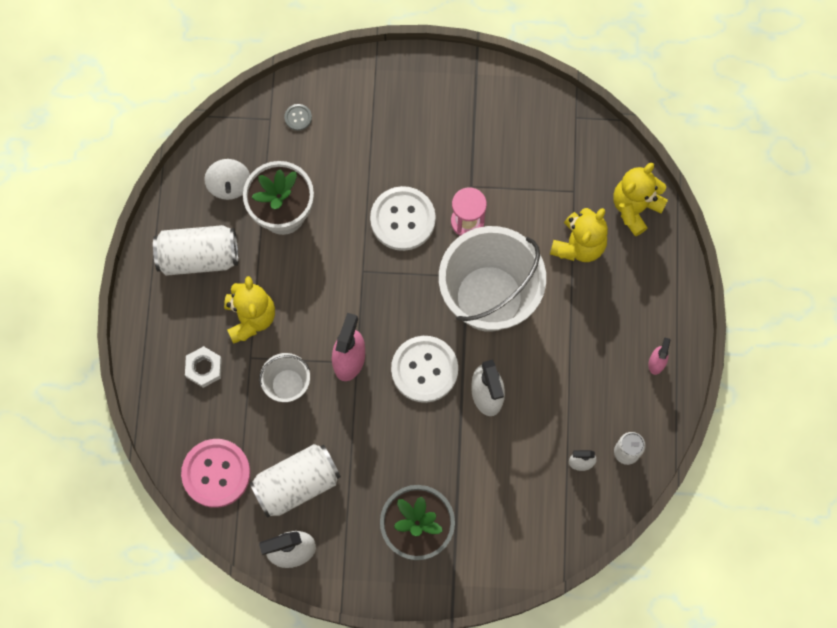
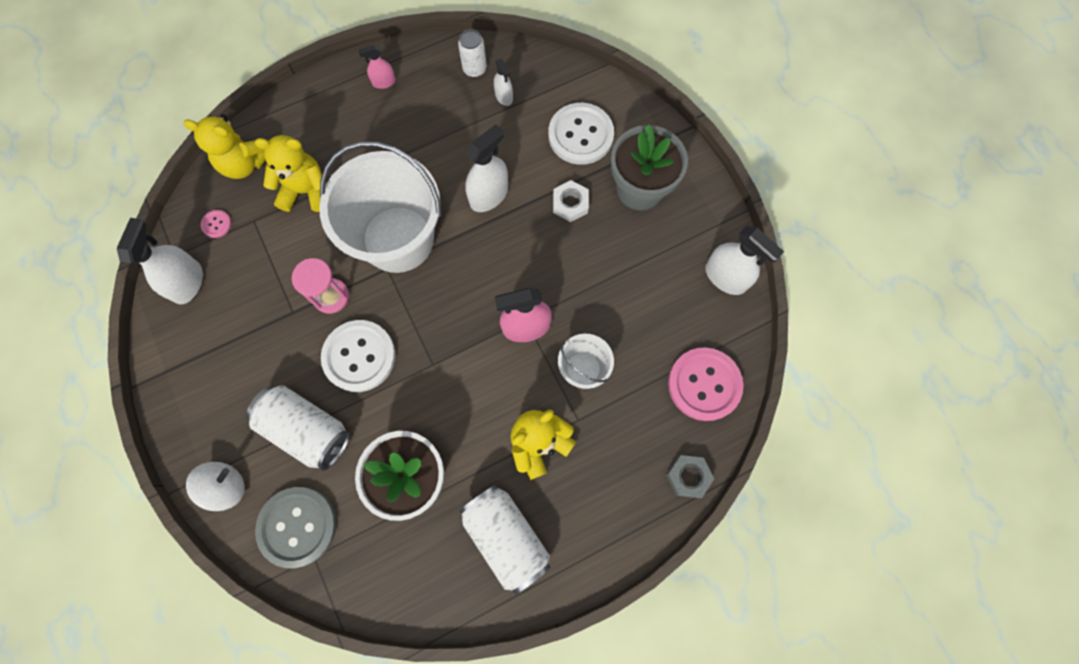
camera: 120 degrees left, 0 degrees up
(156, 415) = (688, 477): none -> grey nut
(204, 368) = (615, 458): white nut -> white nut (570, 203)
(229, 185) = (411, 553): white spinning top -> white spinning top (226, 486)
(297, 484) = (666, 308): white can -> white can (307, 430)
(298, 117) = (297, 526): grey button -> grey button, size x2.34
(424, 369) = (496, 257): white button -> white button (580, 135)
(544, 119) = (187, 282): none -> white spray bottle
(586, 161) = (216, 224): none -> pink button

